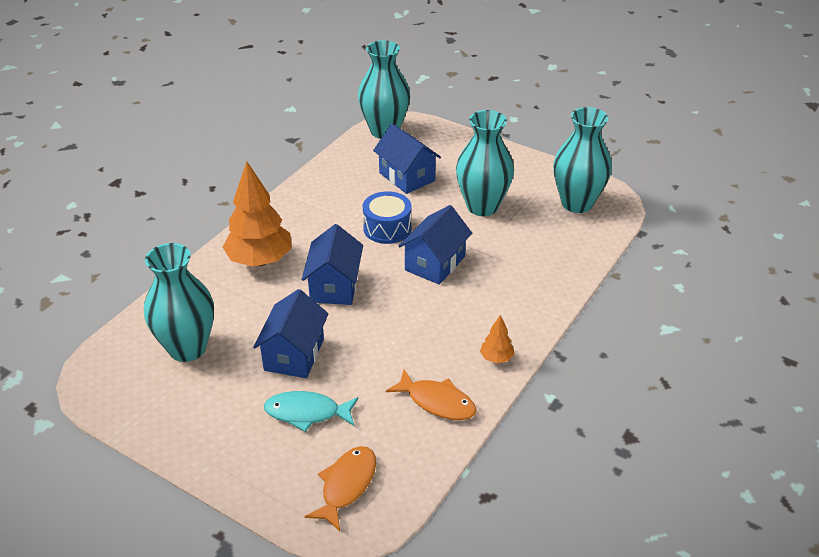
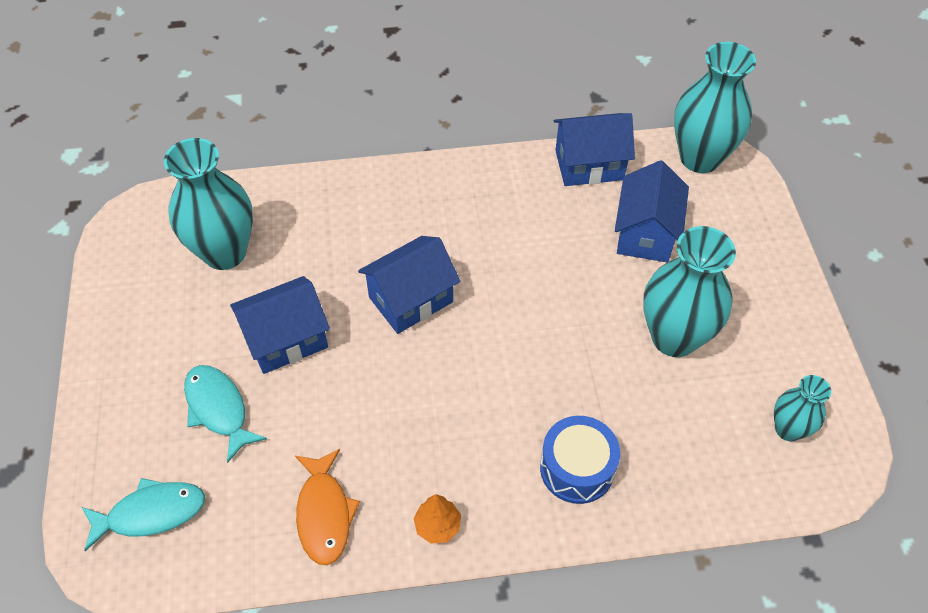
camera: 50 degrees right, 15 degrees up
(260, 260) = (389, 213): orange tree -> none
(346, 485) = (151, 513): orange fish -> turquoise fish
(387, 228) = (543, 278): blue drum -> blue drum (577, 468)
(435, 263) = (531, 361): blue house -> blue house (589, 165)
(577, 203) = (788, 429): turquoise vase -> turquoise vase, size x0.54

